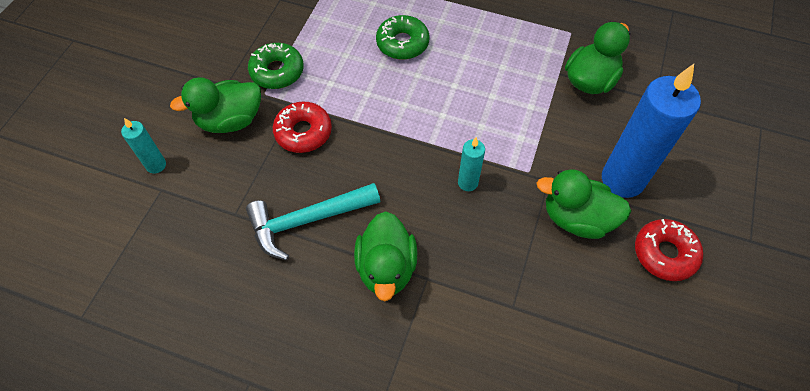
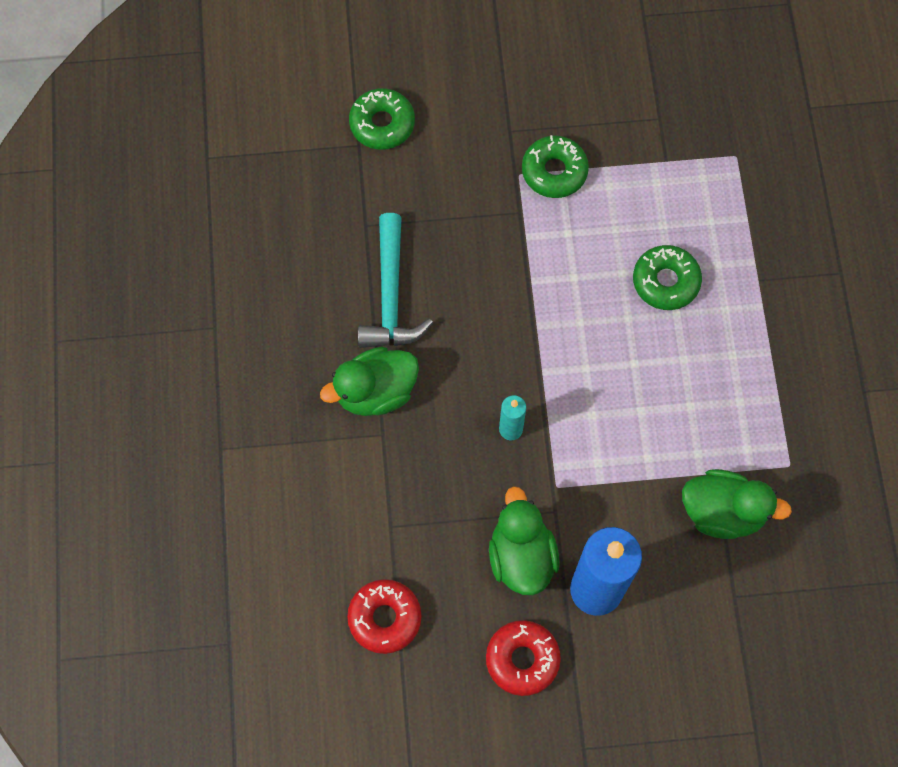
camera: 65 degrees right, 10 degrees up
(156, 165) = (382, 124): turquoise candle -> green donut
(230, 120) = (468, 161): green duck -> none
(303, 132) = (490, 238): red donut -> red donut (384, 618)
(307, 220) = (391, 295): turquoise hammer -> turquoise hammer turned 135 degrees counterclockwise

